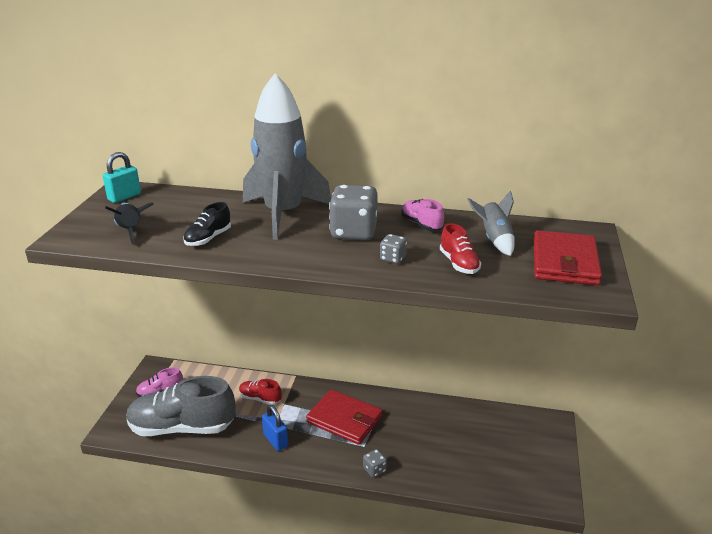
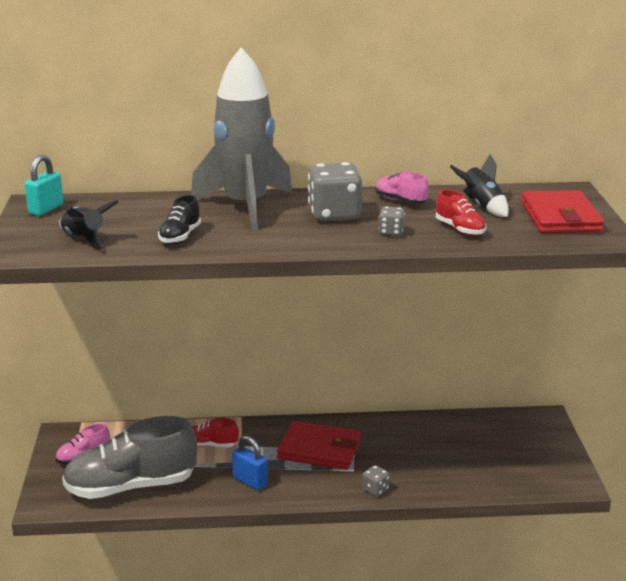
camera: 15 degrees left, 5 degrees down
(494, 239) = (482, 206): grey rocket -> black rocket

